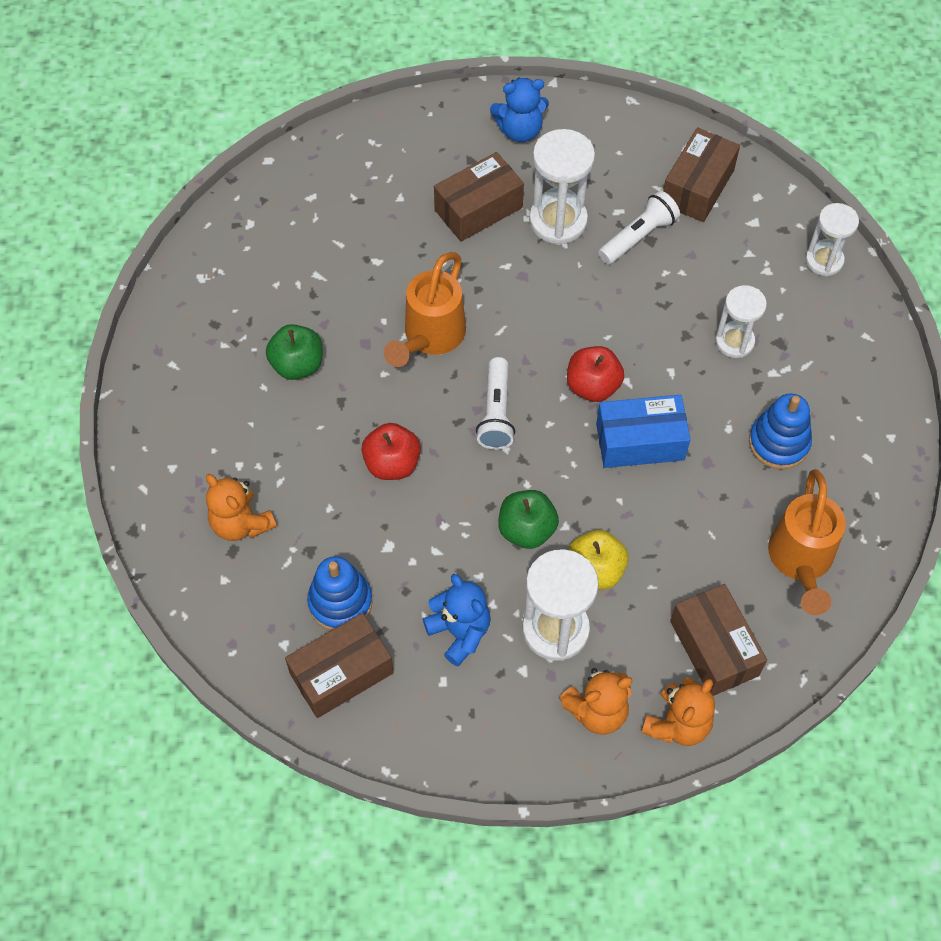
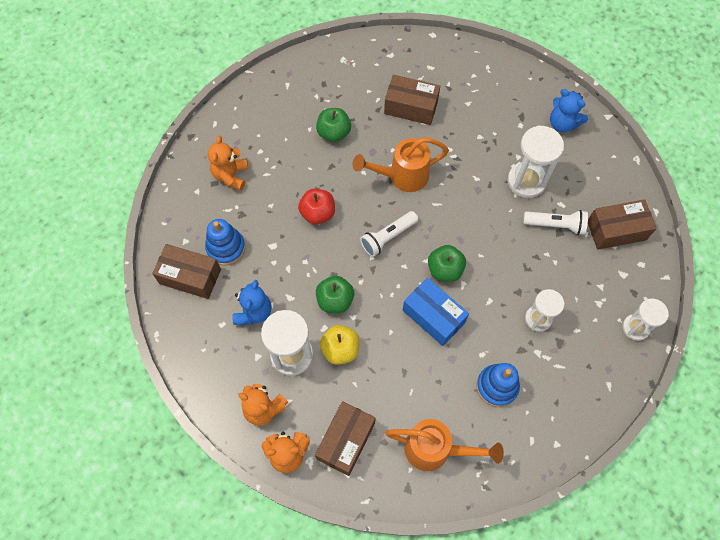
camera: 50 degrees right, 5 degrees up
(478, 209) = (496, 141): brown box -> brown box (411, 107)
(593, 386) = (445, 270): red apple -> green apple
(800, 561) = (435, 449): orange watering can -> orange watering can turned 135 degrees counterclockwise

